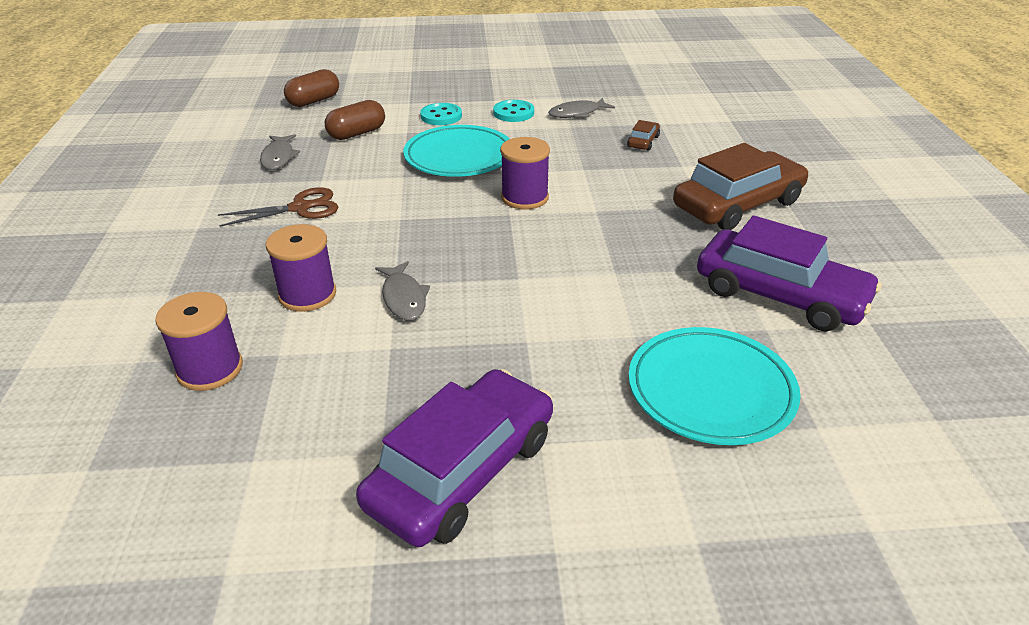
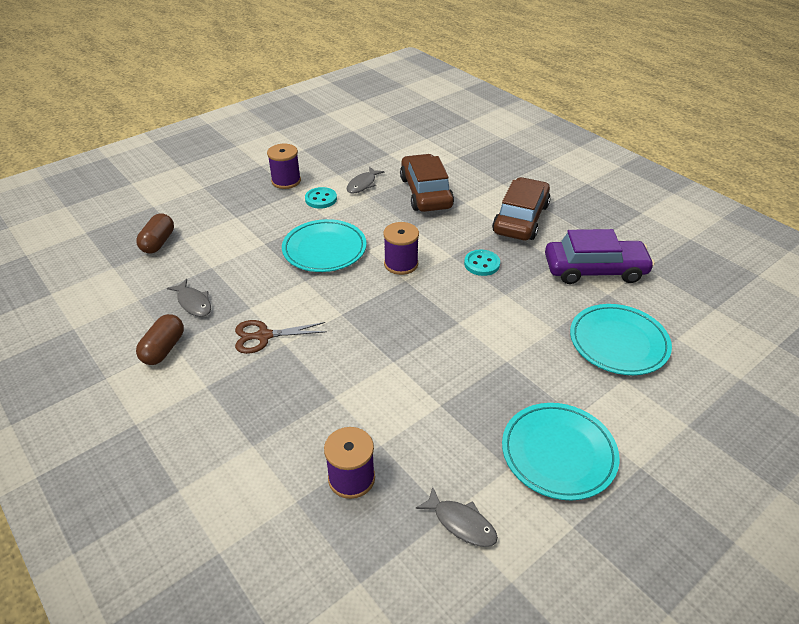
camera: 35 degrees left, 5 degrees up
(301, 208) = (263, 336): brown scissors -> brown scissors turned 135 degrees counterclockwise
(307, 294) = (349, 396): purple spool -> purple spool (286, 181)
(357, 133) = (229, 259): brown capsule -> brown capsule (164, 349)
(404, 298) = (410, 368): grey fish -> grey fish (461, 523)
(441, 116) = (273, 220): turquoise button -> turquoise button (482, 264)
(462, 471) = (558, 453): purple car -> turquoise plate
(643, 142) = (426, 192): brown car -> brown car, size x2.42

